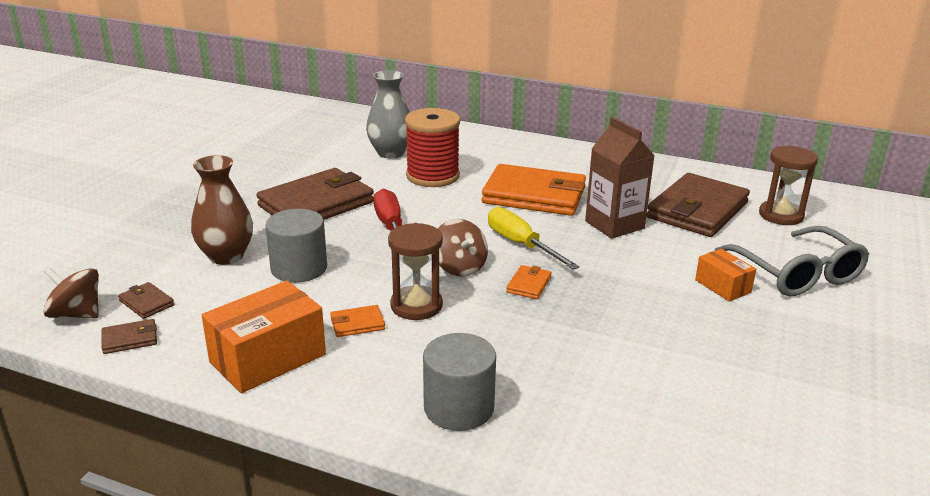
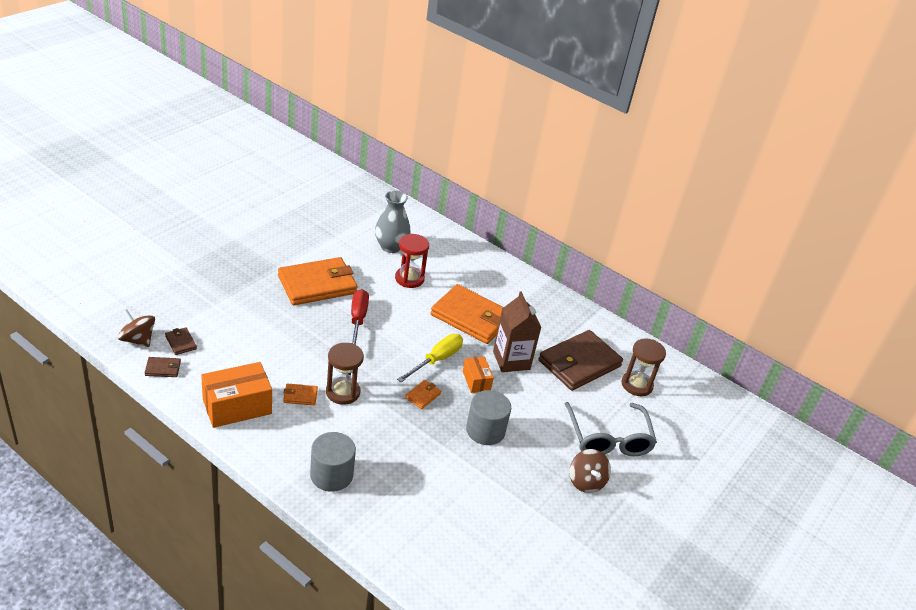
camera: 10 degrees right, 10 degrees up
(226, 256) = (241, 316): brown vase -> none
(299, 268) = (283, 340): grey cylinder -> grey cylinder (485, 430)
(316, 204) = (317, 285): brown wallet -> orange wallet
(432, 176) = (409, 279): red spool -> red hourglass
(459, 267) = (386, 368): brown spinning top -> brown spinning top (586, 481)
(521, 244) = (437, 360): yellow screwdriver -> yellow screwdriver turned 60 degrees clockwise
(722, 286) = (550, 434): orange box -> orange box (476, 381)

